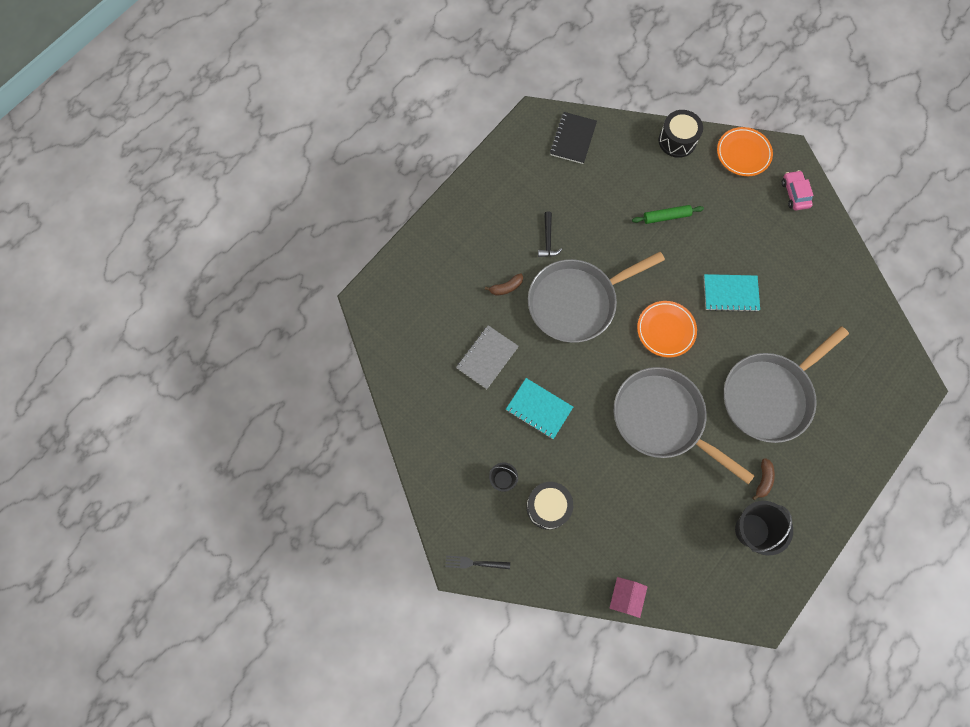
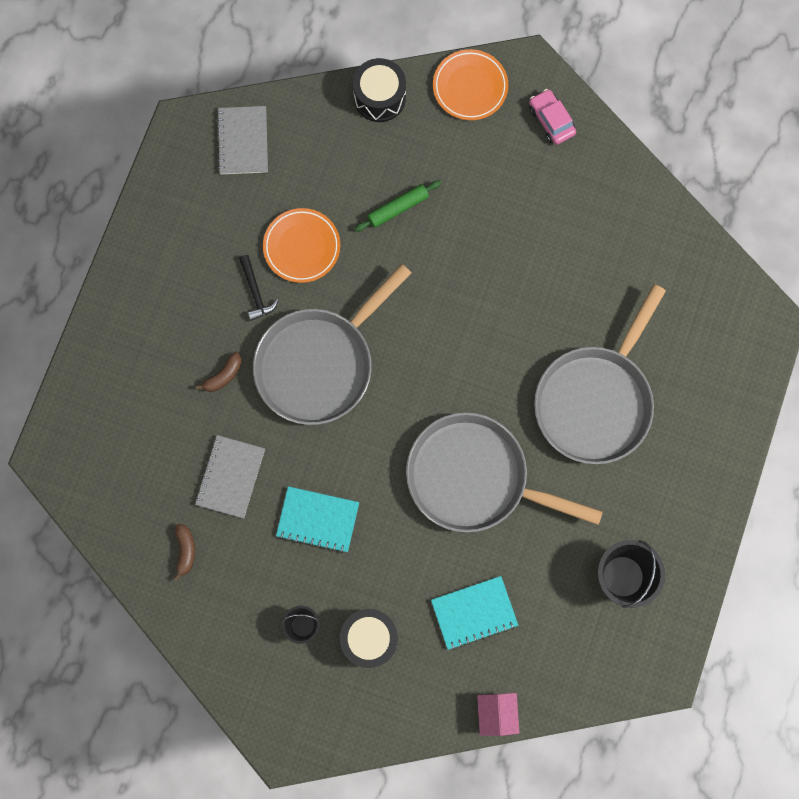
camera: 20 degrees left, 5 degrees up
(474, 563) = (302, 740): black fork -> none
(573, 139) = (243, 141): black notebook -> grey notebook
(665, 330) = (443, 361): orange plate -> orange plate (302, 247)
(730, 293) = (509, 284): turquoise notebook -> turquoise notebook (474, 612)
(763, 480) = (618, 510): brown banana -> brown banana (185, 551)

